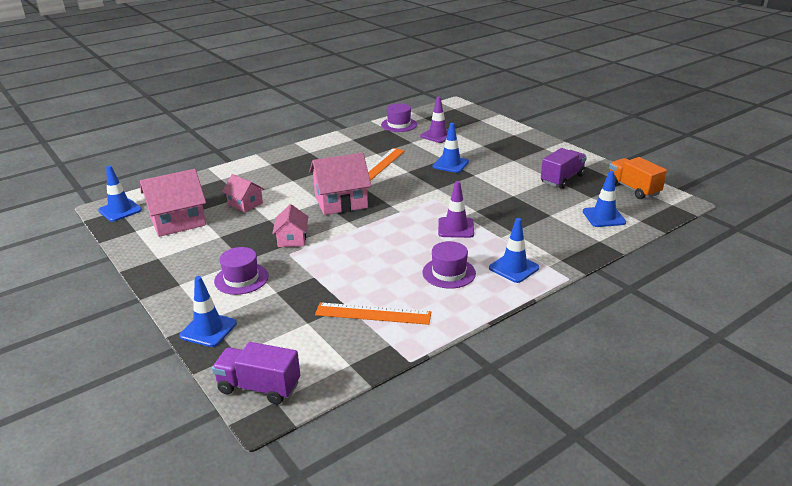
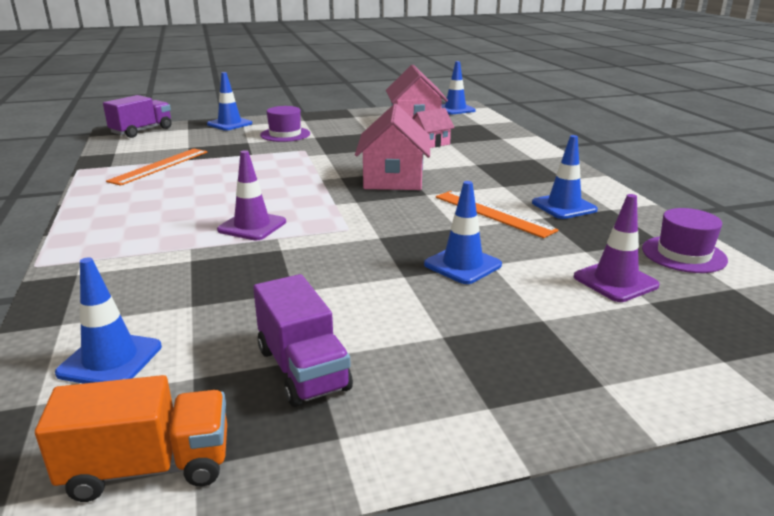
camera: 110 degrees right, 5 degrees down
(292, 239) = (331, 153): pink house -> none
(449, 273) = (166, 204): purple hat -> none
(514, 268) = (115, 238): blue traffic cone -> blue traffic cone (564, 206)

